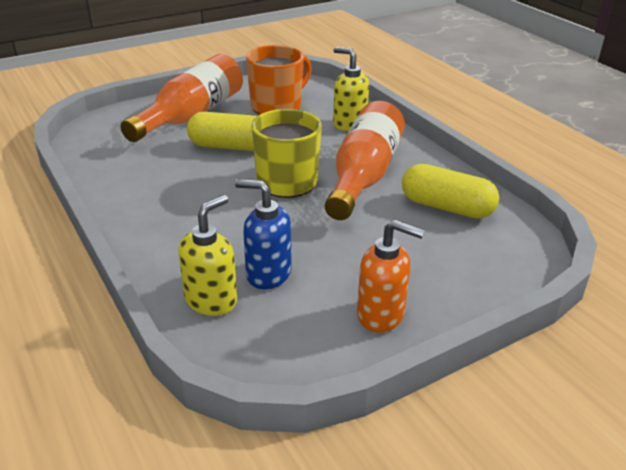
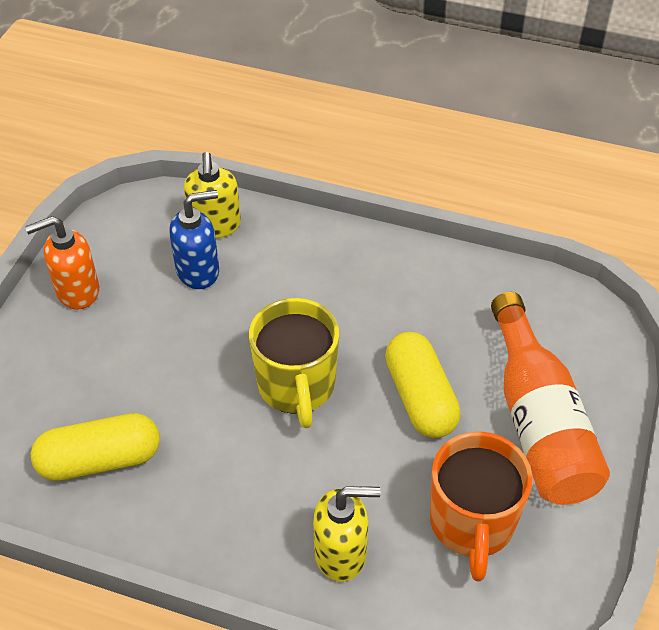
camera: 140 degrees right, 15 degrees up
(230, 147) = (420, 397): yellow capsule -> yellow capsule turned 75 degrees counterclockwise
(364, 176) = (228, 452): orange bottle -> none

